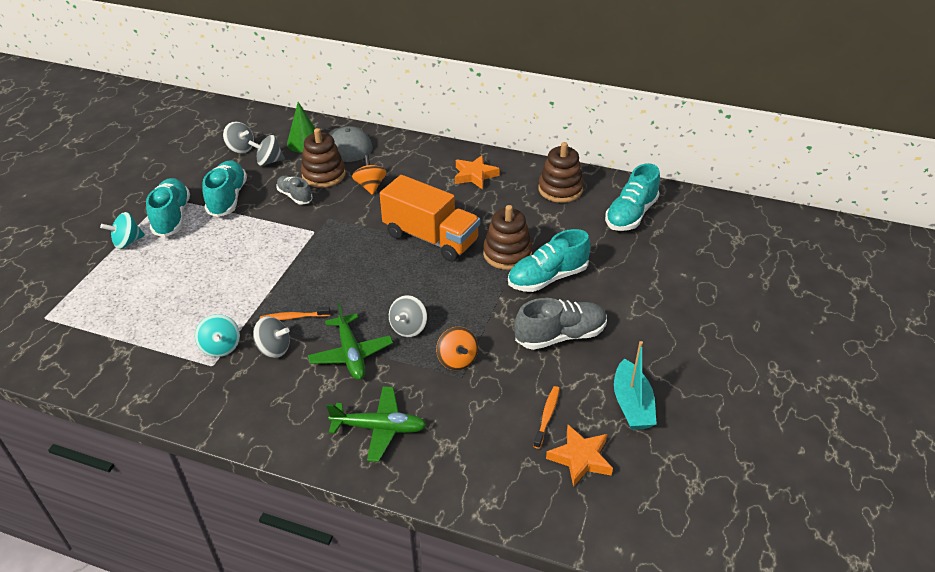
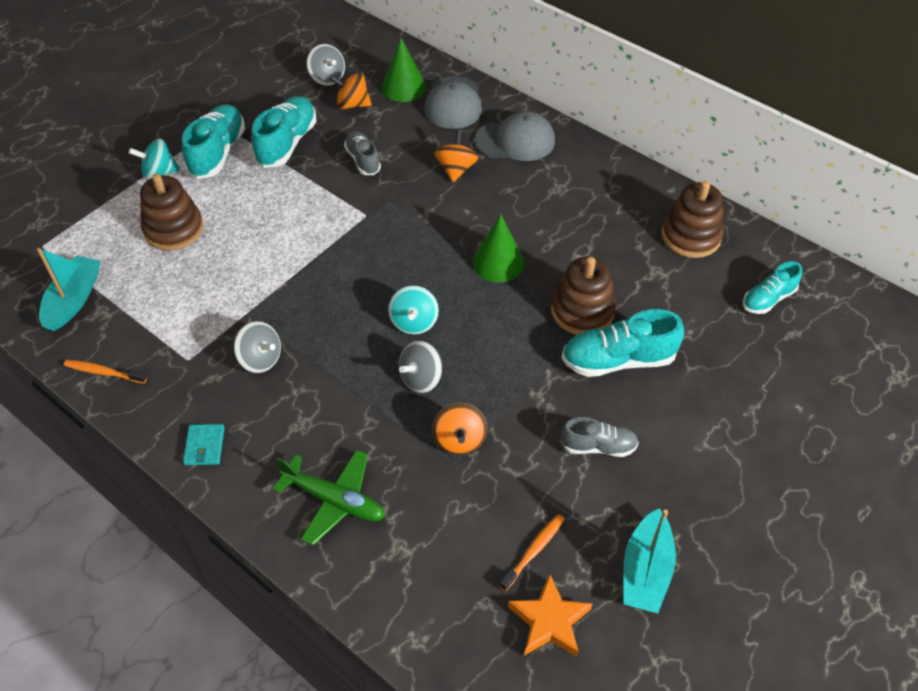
camera: 20 degrees right, 10 degrees up
(91, 349) = (74, 300): none -> turquoise boat
(221, 347) = (205, 339): turquoise spinning top -> turquoise spinning top (414, 322)
(254, 422) = (204, 446): none -> turquoise wallet
(269, 161) = (352, 104): grey spinning top -> orange spinning top
(293, 317) = (297, 324): orange toothbrush -> orange toothbrush (103, 372)
(324, 175) = (407, 139): brown stacking toy -> brown stacking toy (174, 229)
(351, 354) = (342, 393): green plane -> none
(406, 158) = (515, 141): none -> grey cap
(431, 238) = (498, 262): orange truck -> green cone
(475, 175) = (590, 187): orange star -> none
(560, 336) = (598, 446): grey shoe -> grey shoe, size x0.61
(631, 215) = (768, 299): turquoise shoe -> turquoise shoe, size x0.61

